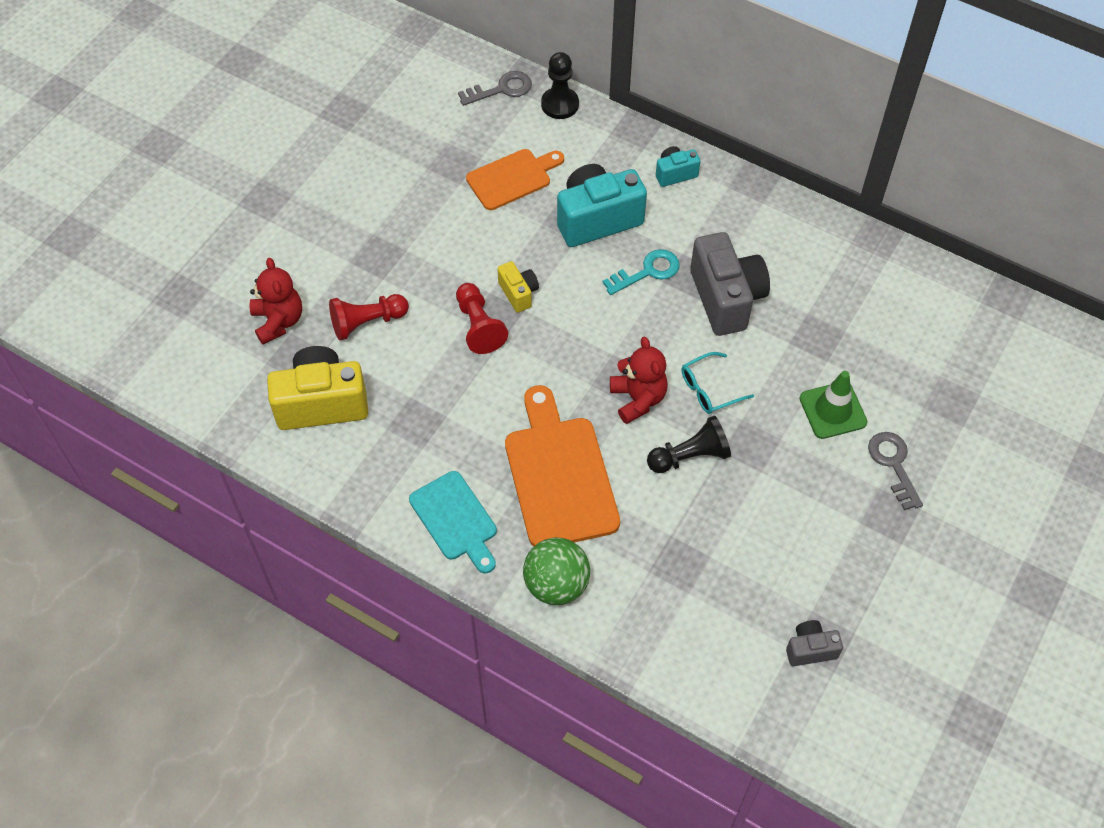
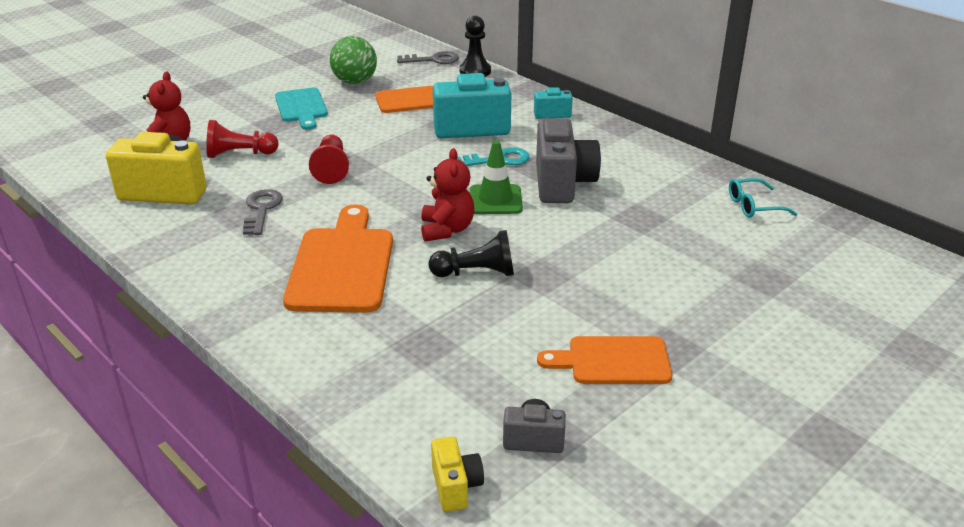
camera: 15 degrees right, 25 degrees down
(456, 519) = (225, 278): turquoise cutting board -> turquoise cutting board (302, 107)
(518, 293) = (378, 156): yellow camera -> yellow camera (455, 487)
(556, 584) = (289, 338): green ball -> green ball (355, 82)
(709, 389) = (518, 234): turquoise glasses -> turquoise glasses (754, 206)
(833, 410) = (636, 265): green traffic cone -> green traffic cone (495, 200)
(847, 543) = (613, 361): none -> orange cutting board
(893, 464) = (686, 312): grey key -> grey key (261, 210)

